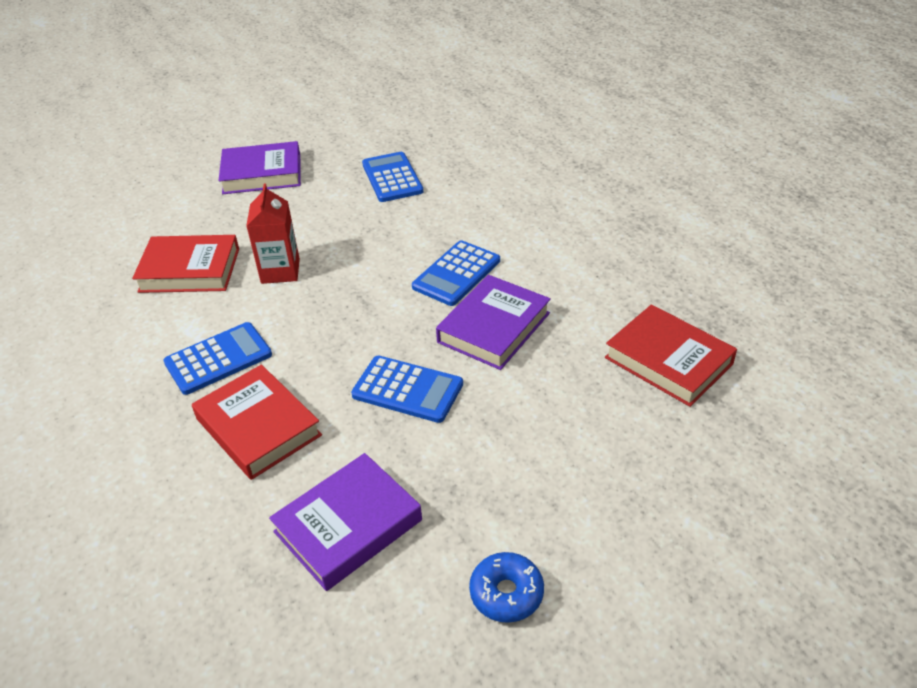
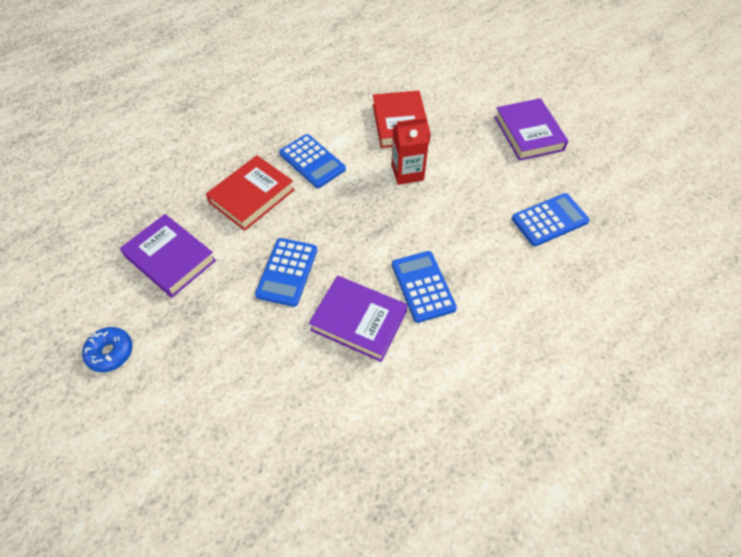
camera: 80 degrees right, 15 degrees up
(456, 274) = (423, 286): blue calculator -> blue calculator turned 45 degrees clockwise
(668, 361) = (328, 464): red book -> none

